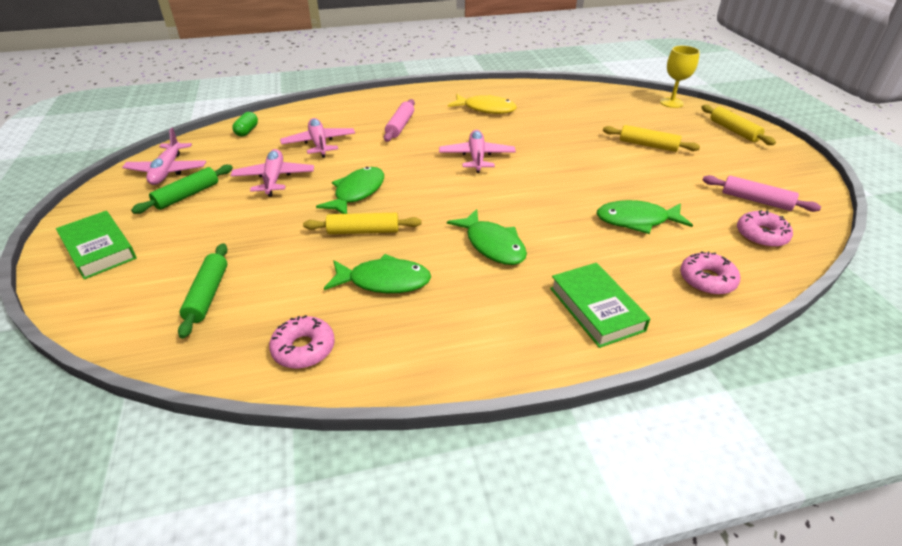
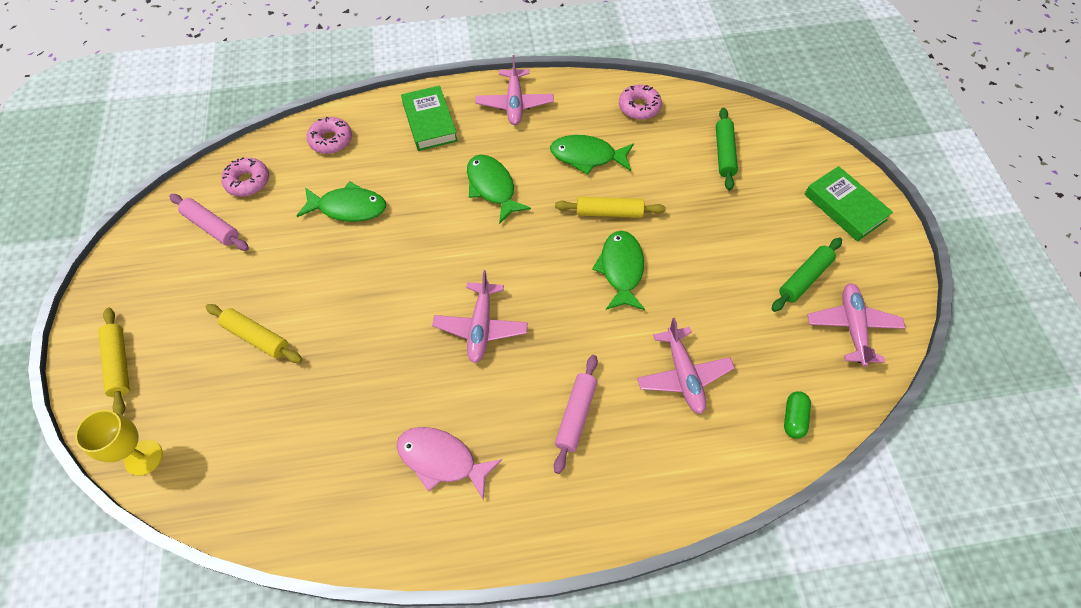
camera: 175 degrees left, 20 degrees up
(274, 179) = (719, 301): pink plane -> pink plane (514, 103)
(357, 193) = (621, 269): green fish -> green fish turned 150 degrees clockwise
(486, 109) = (442, 460): yellow fish -> pink fish

